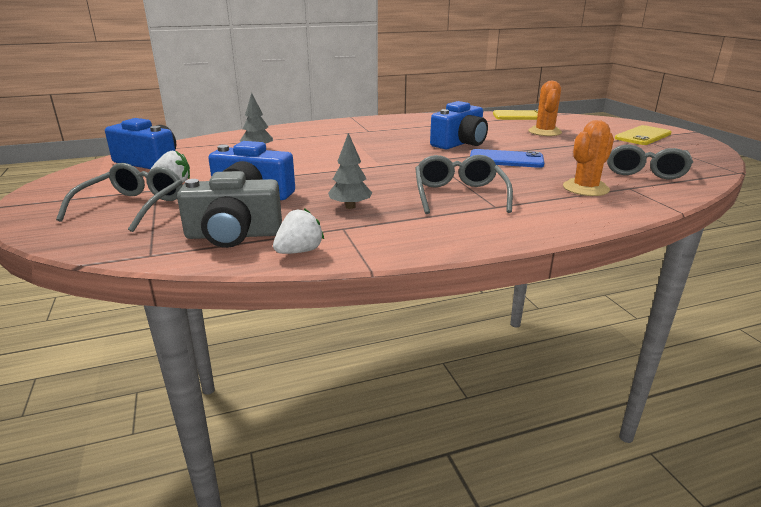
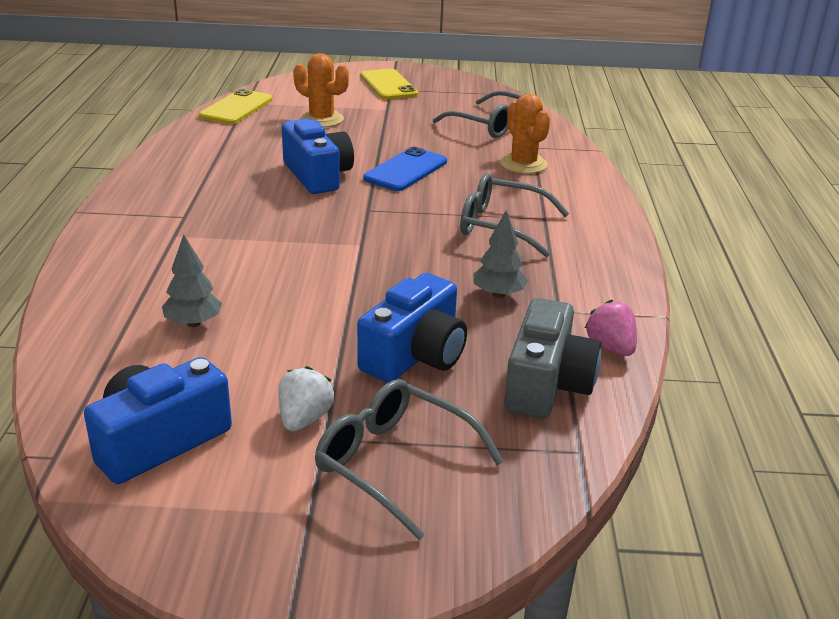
camera: 70 degrees left, 5 degrees up
(299, 251) = (610, 347): white strawberry -> pink strawberry

